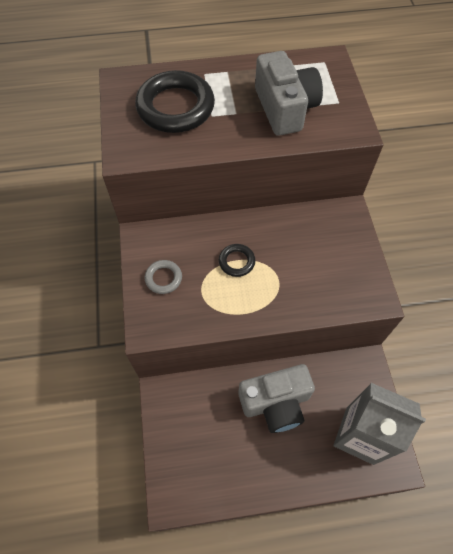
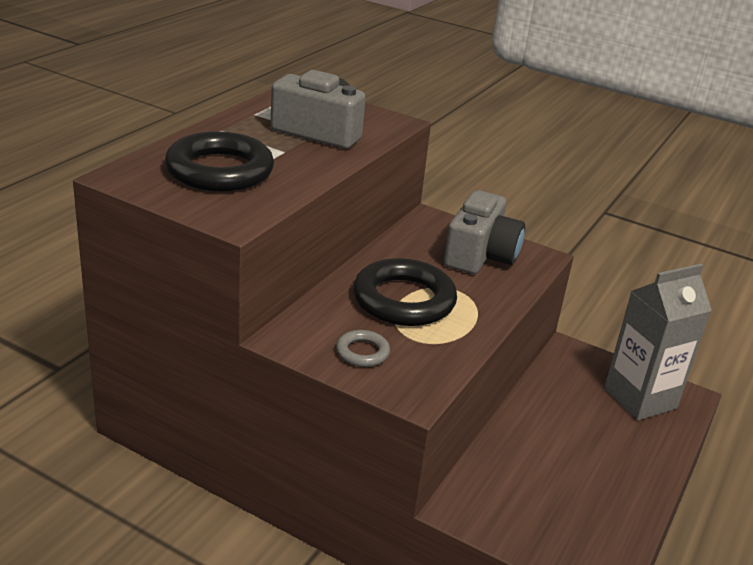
camera: 55 degrees left, 30 degrees down
(236, 262) = (404, 300): black ring -> black ring, size x2.10
(275, 403) = (554, 429): grey camera -> grey camera (480, 255)

